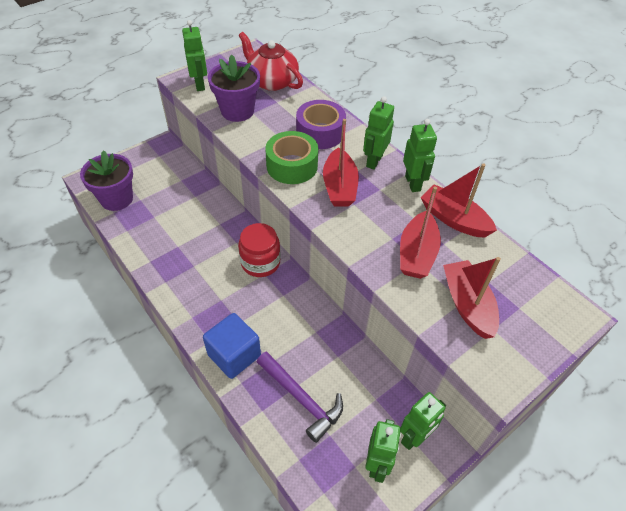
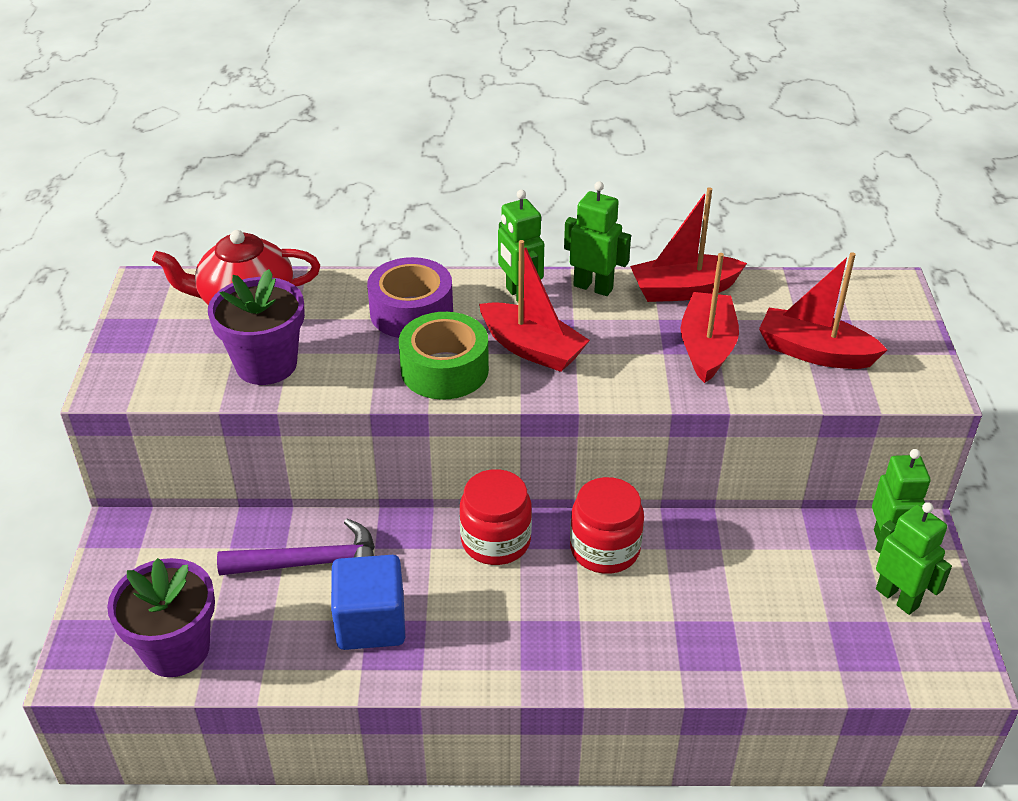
camera: 50 degrees left, 10 degrees down
(200, 84) = (151, 373): green robot -> none
(234, 355) = (630, 654): blue cube -> blue cube (371, 623)
(292, 307) = (604, 549): none -> red jar
(302, 399) = (756, 619): purple hammer -> purple hammer (311, 563)
(417, 254) = (707, 347): red boat -> red boat turned 135 degrees counterclockwise

